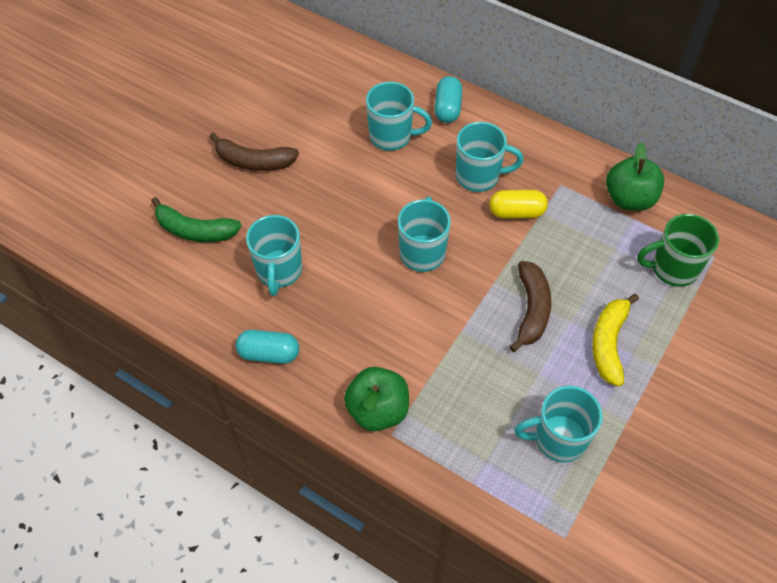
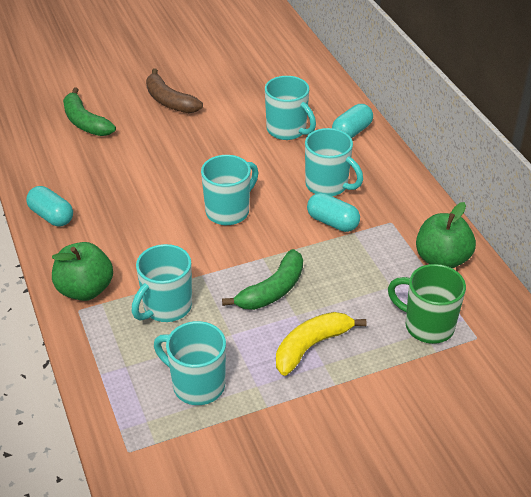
camera: 35 degrees right, 15 degrees down
(279, 271) = (113, 172): turquoise mug -> turquoise mug (166, 307)
(516, 212) = (332, 222): yellow capsule -> turquoise capsule
(531, 310) = (272, 290): brown banana -> green banana

